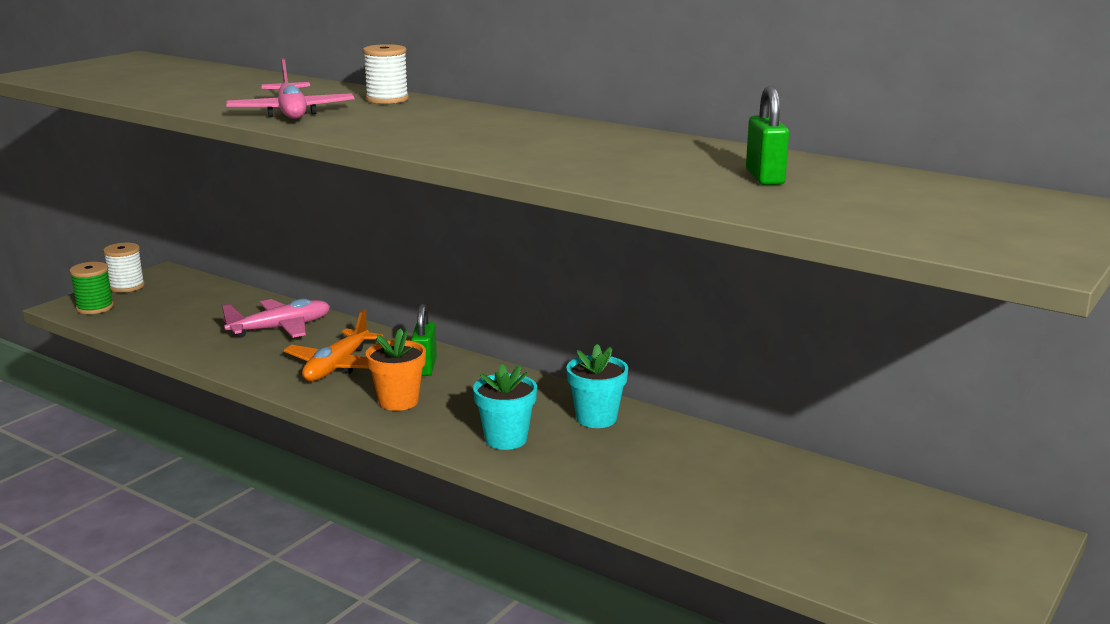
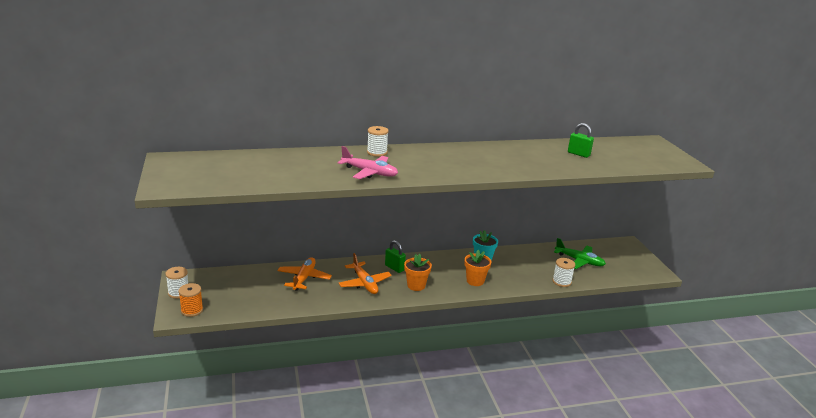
camera: 50 degrees left, 5 degrees up
(95, 308) = (192, 310): green spool -> orange spool
(281, 328) = (304, 278): pink plane -> orange plane
(506, 439) = (475, 281): turquoise flower pot -> orange flower pot
(671, 519) = (561, 282): none -> white spool
(803, 508) = (579, 261): none -> green plane

